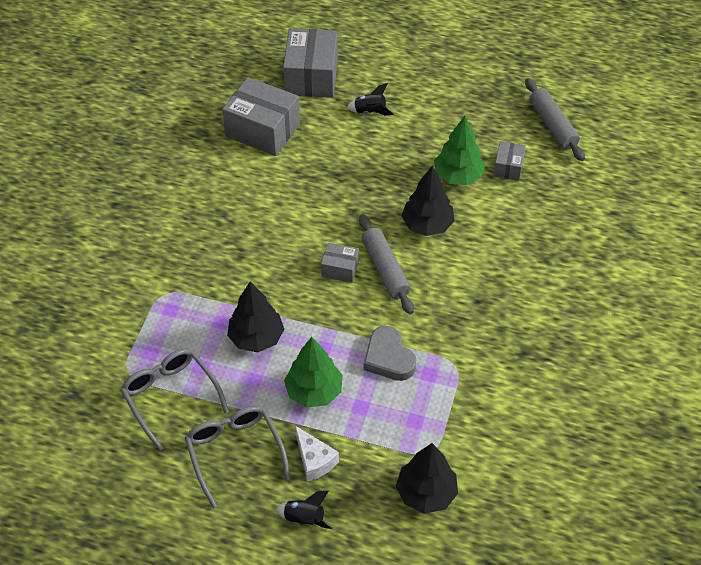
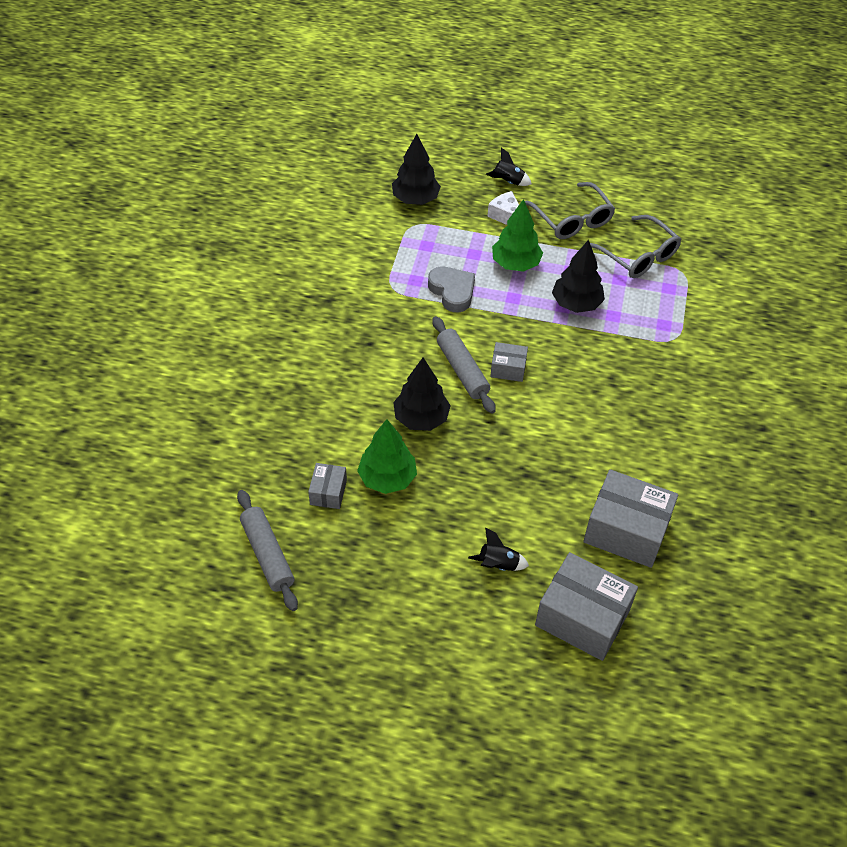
camera: 175 degrees right, 0 degrees up
(311, 77) = (582, 618): grey box -> grey box turned 60 degrees counterclockwise

